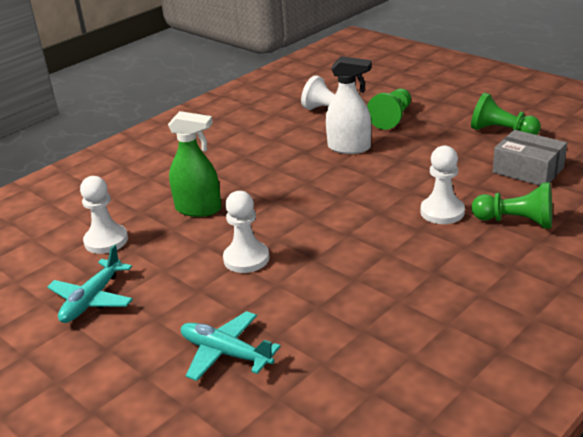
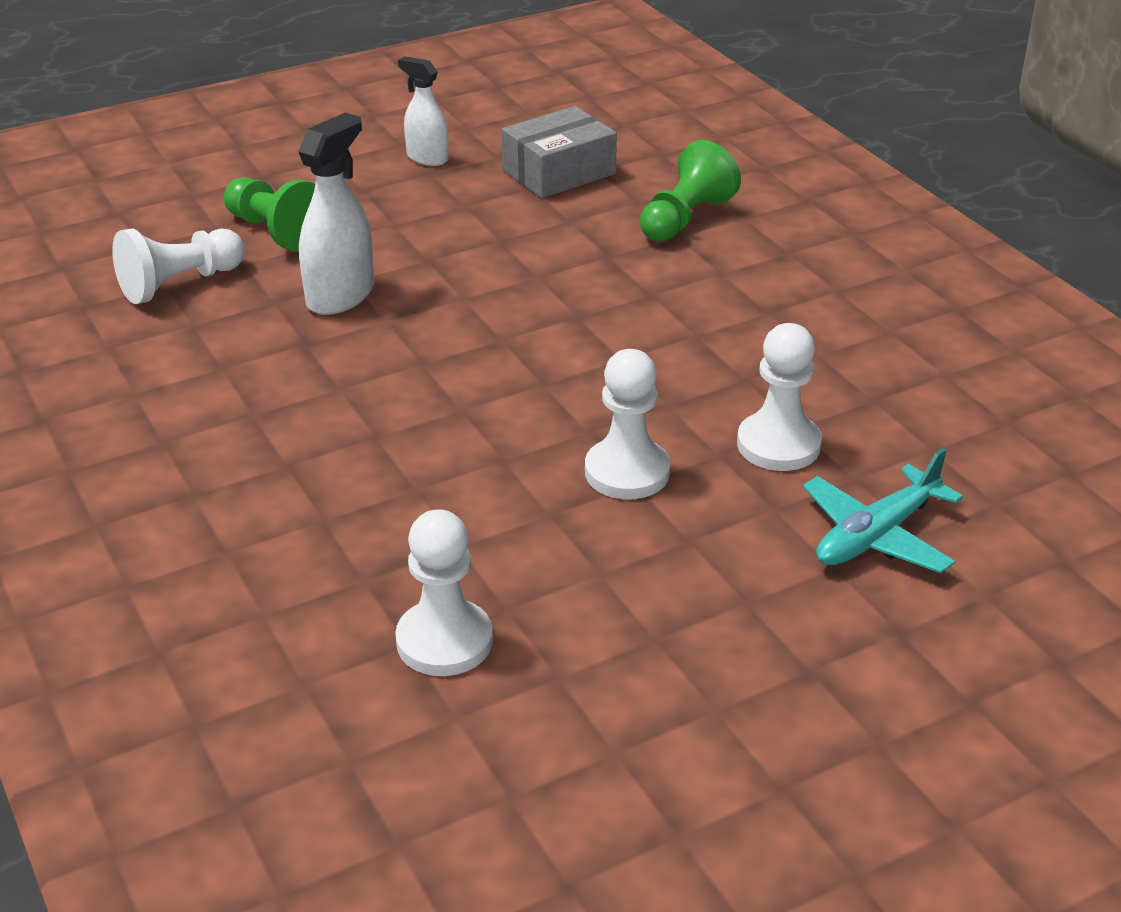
camera: 75 degrees left, 5 degrees up
(92, 300) = (649, 678): turquoise plane -> none
(198, 209) = (416, 501): green spray bottle -> none
(442, 212) = (619, 265): white pawn -> white pawn (778, 445)
(501, 132) = (427, 158): green pawn -> white spray bottle

